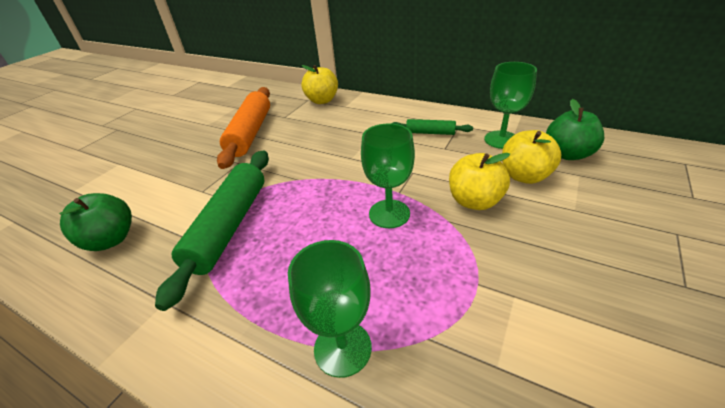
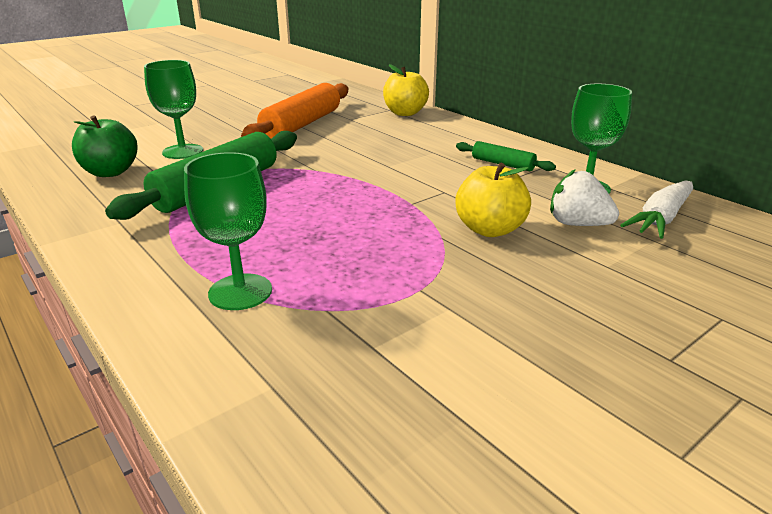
camera: 20 degrees right, 10 degrees down
(389, 214) = (382, 216): green goblet -> green goblet (183, 151)
(524, 176) = (577, 224): yellow apple -> white strawberry
(567, 154) = (661, 219): green apple -> white carrot

